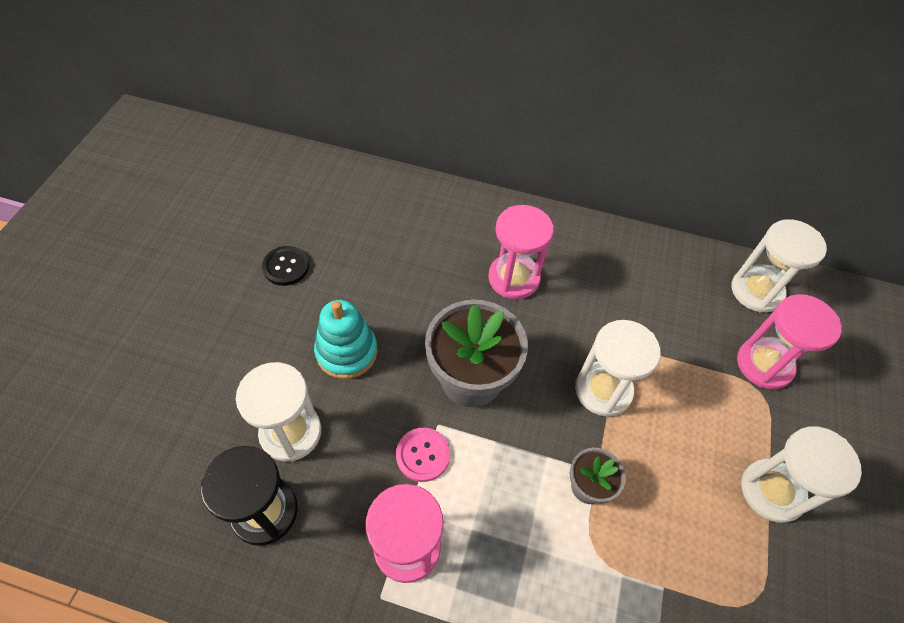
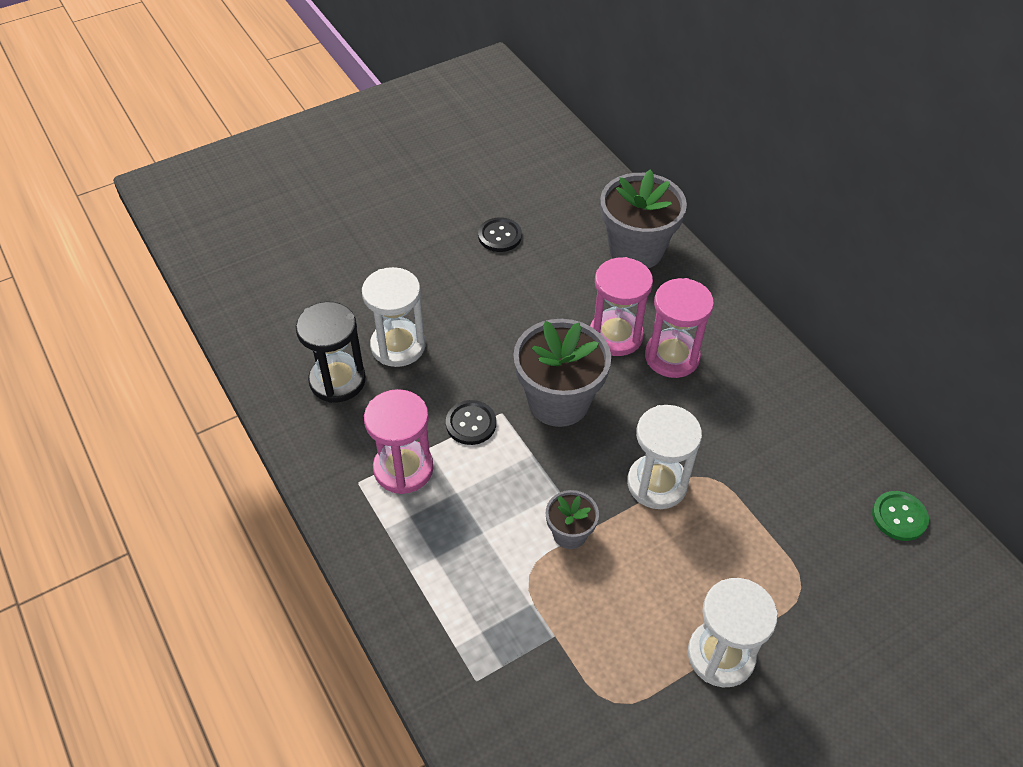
camera: 45 degrees right, 5 degrees down
(346, 352) = (485, 321): turquoise stacking toy -> none
(406, 209) = (636, 250): none -> grey flower pot
(423, 455) = (471, 423): pink button -> black button
(756, 291) = (899, 517): white hourglass -> green button
(764, 364) = (831, 572): pink hourglass -> pink hourglass (615, 335)

